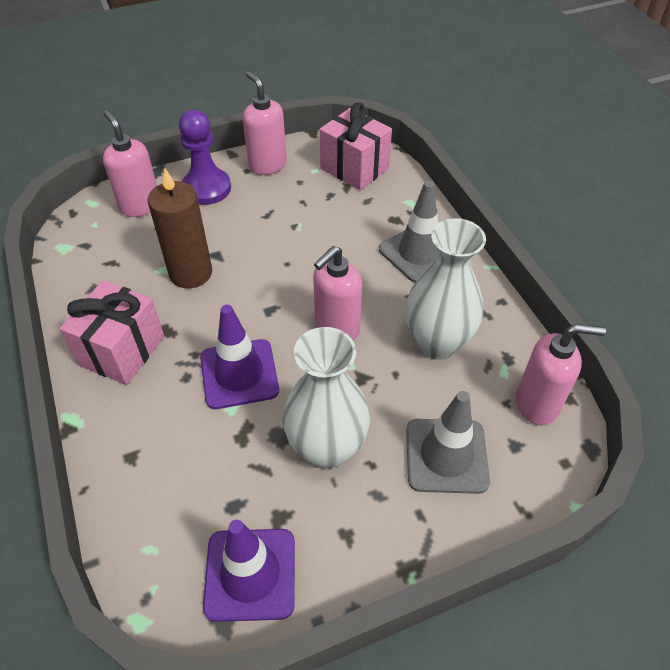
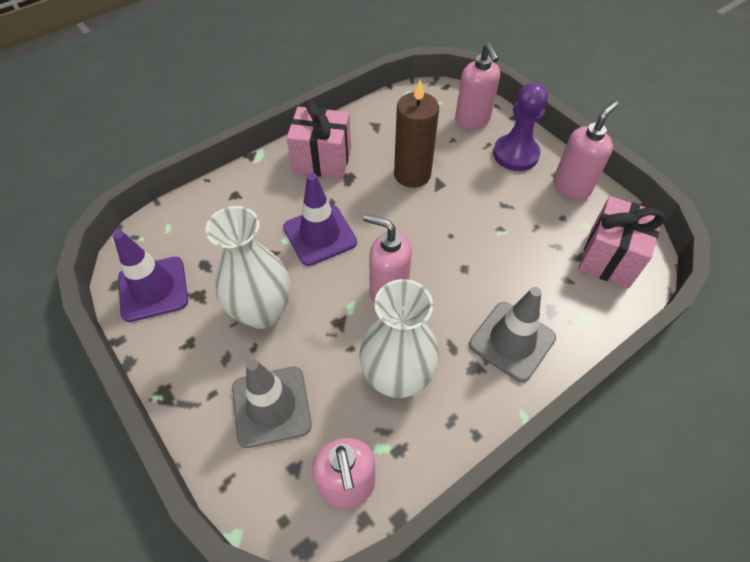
camera: 75 degrees right, 5 degrees up
(140, 206) = (472, 120): pink soap dispenser -> pink soap dispenser turned 120 degrees clockwise

